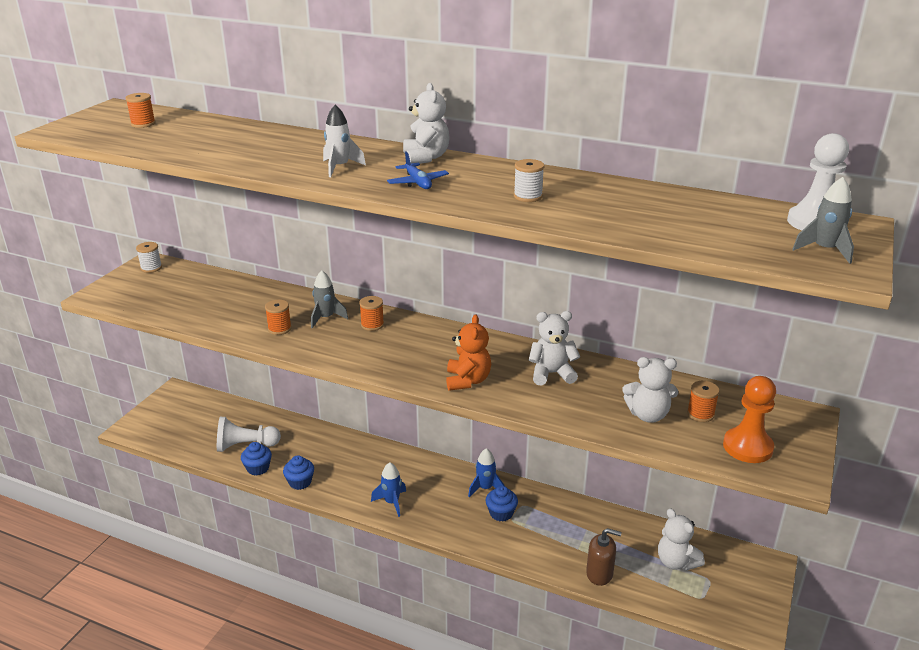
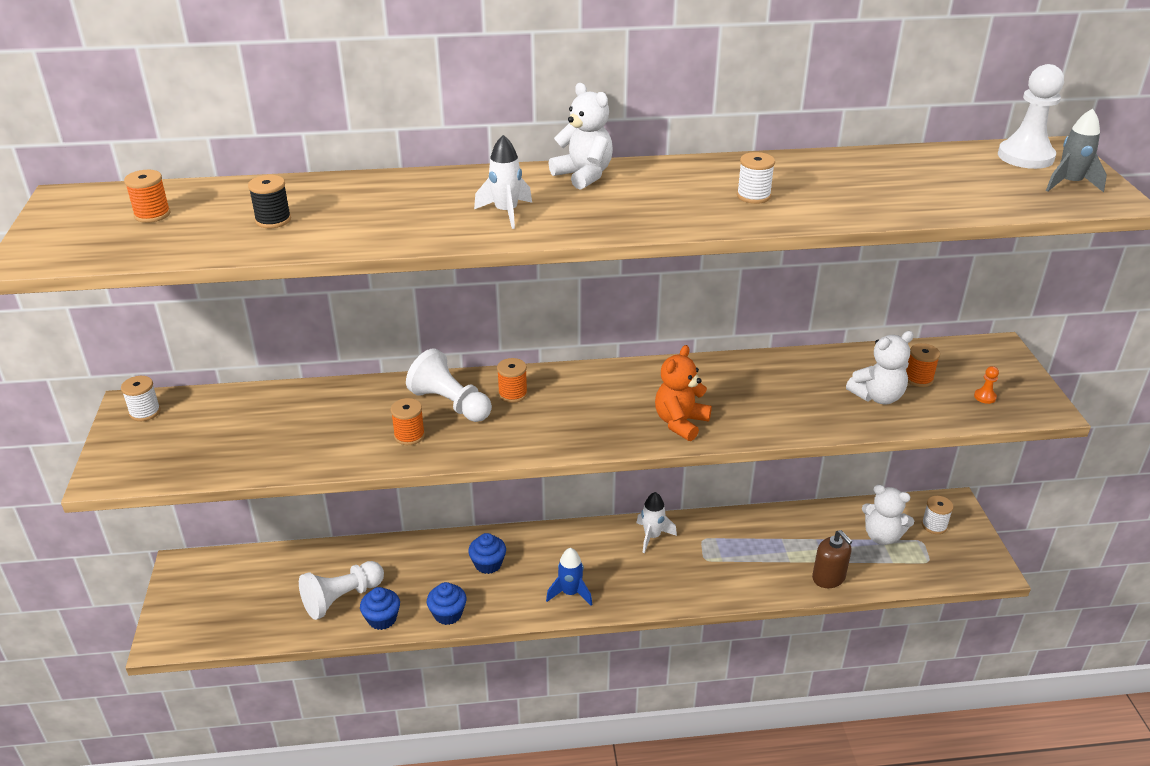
camera: 30 degrees left, 5 degrees up
(199, 141) = (273, 220): none -> black spool
(326, 318) = (450, 404): grey rocket -> white pawn
(417, 182) = (620, 209): blue plane -> none
(467, 381) = (680, 423): orange teddy bear -> orange teddy bear turned 120 degrees counterclockwise
(485, 488) = (652, 536): blue rocket -> white rocket
(501, 513) = (690, 557): blue cupcake -> blue cupcake (488, 564)
(551, 374) = (752, 385): white teddy bear -> none
(599, 574) = (828, 578): brown soap dispenser -> brown soap dispenser turned 75 degrees clockwise
(733, 573) = (934, 525): none -> white spool
(747, 447) = (985, 397): orange pawn -> orange pawn, size x0.42

